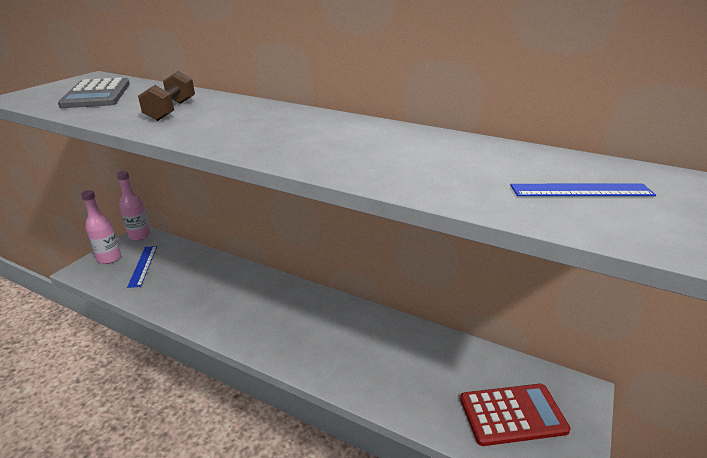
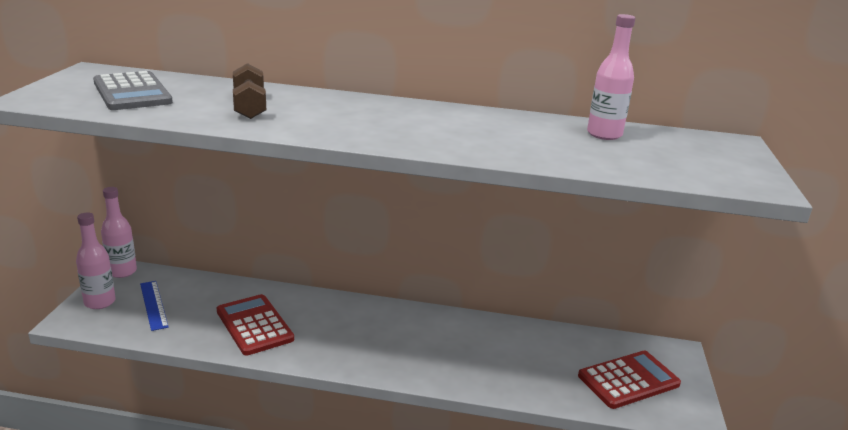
camera: 20 degrees left, 5 degrees down
(203, 295) = (254, 325): none -> red calculator
(496, 157) = (604, 134): none -> pink bottle
(581, 190) = (685, 156): blue ruler -> none

